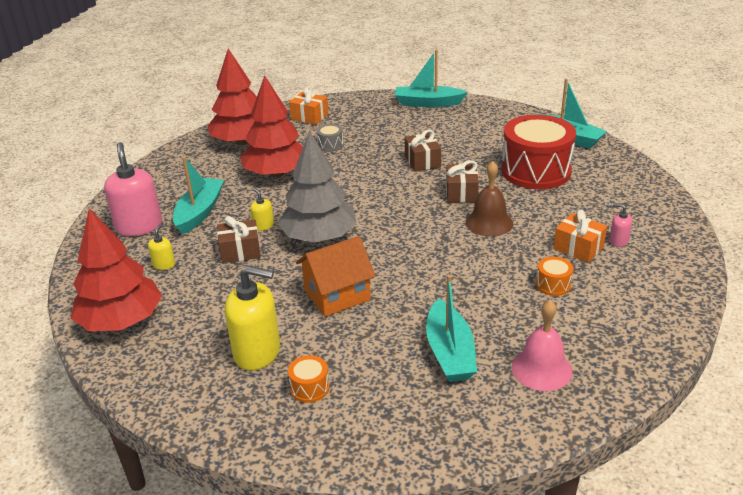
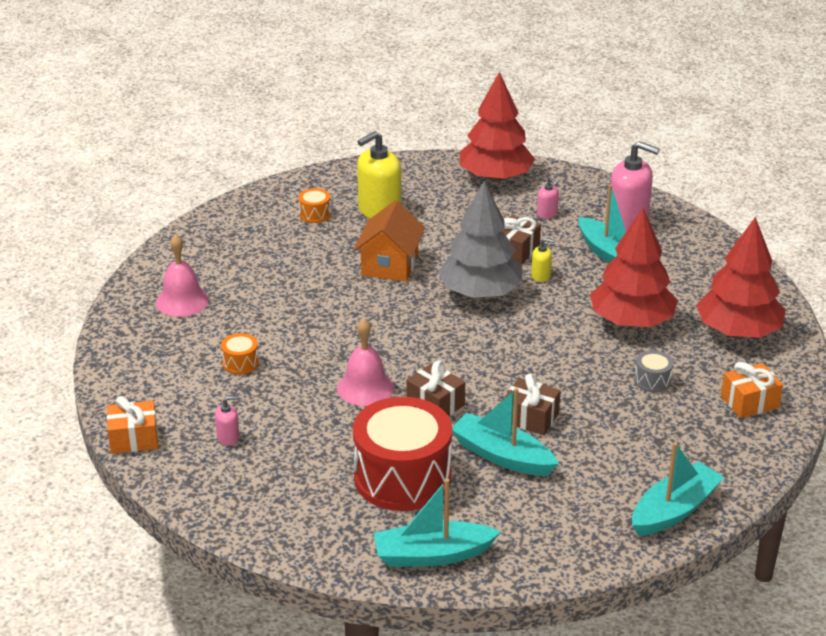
camera: 130 degrees right, 0 degrees up
(164, 264) = (547, 214): yellow soap dispenser -> pink soap dispenser
(449, 352) = (256, 277): turquoise boat -> turquoise boat (502, 456)
(489, 223) = (365, 388): brown bell -> pink bell
(578, 248) = (256, 409): orange gift -> orange gift (134, 439)

